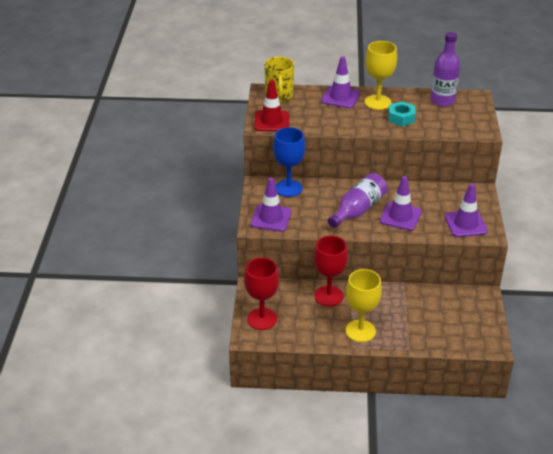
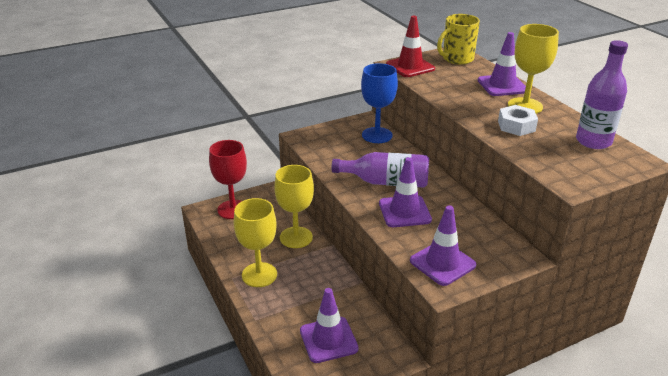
camera: 60 degrees right, 5 degrees down
(271, 218) = (321, 140): purple traffic cone -> purple traffic cone (328, 340)
(329, 296) = (296, 237): red goblet -> yellow goblet
(401, 118) = (516, 126): turquoise nut -> white nut

